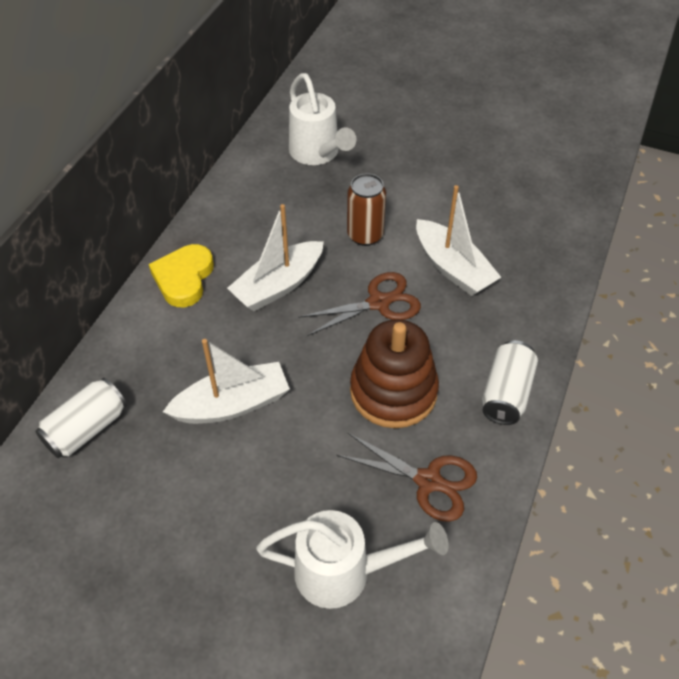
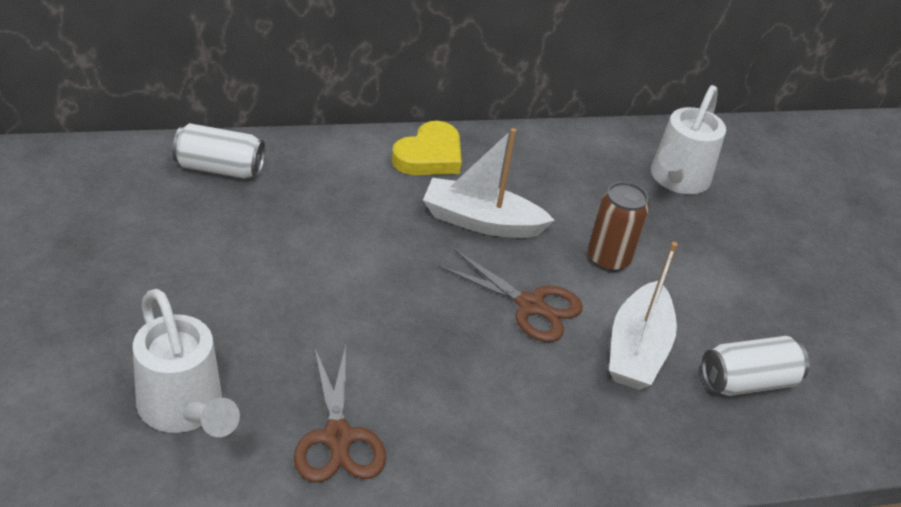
camera: 50 degrees right, 10 degrees down
(184, 278) = (429, 156): yellow heart -> yellow heart turned 150 degrees clockwise
(232, 404) = (316, 248): white boat -> none
(393, 391) = (427, 363): brown stacking toy -> none
(506, 393) = (507, 465): white can -> white can (747, 382)

